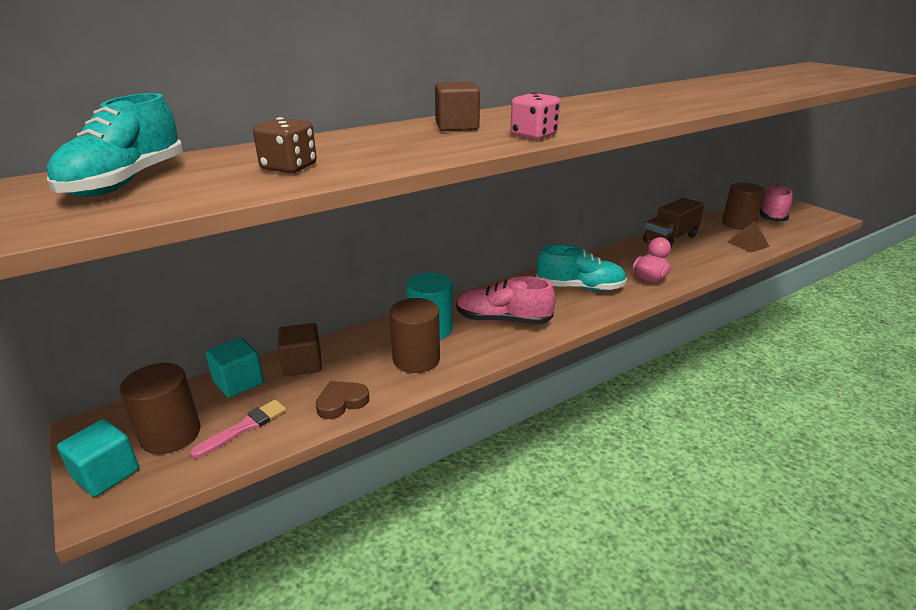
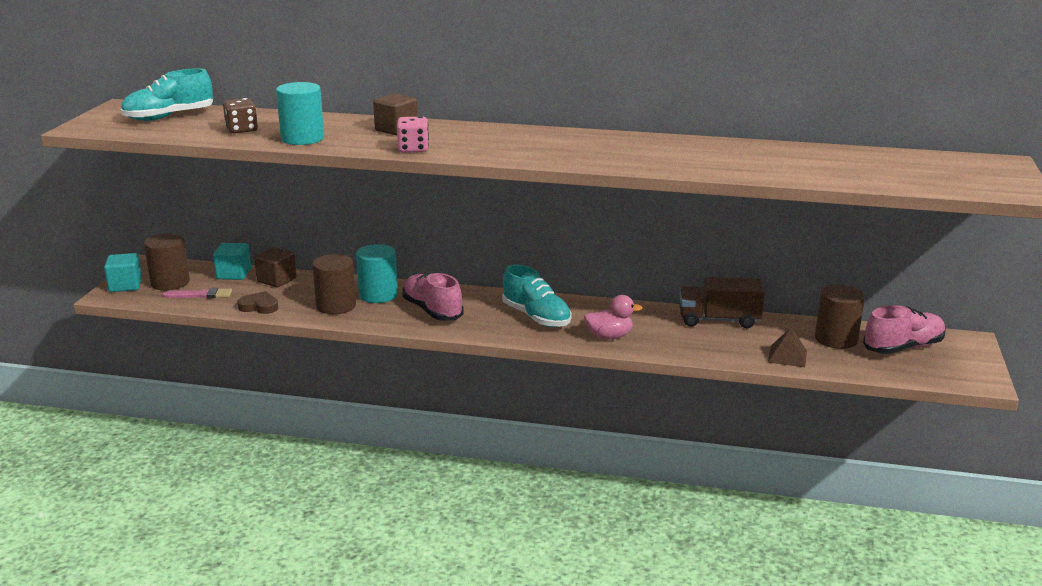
camera: 45 degrees right, 5 degrees down
(395, 156) = (302, 138): none -> turquoise cylinder

